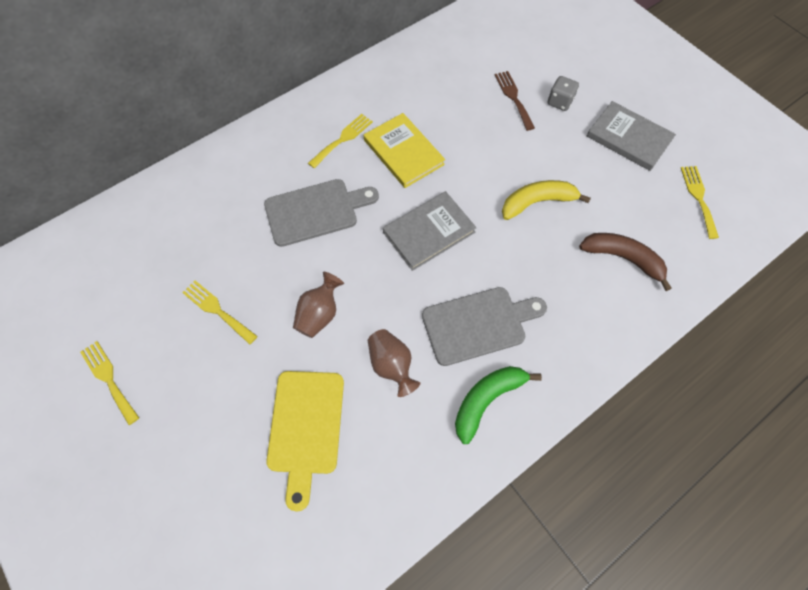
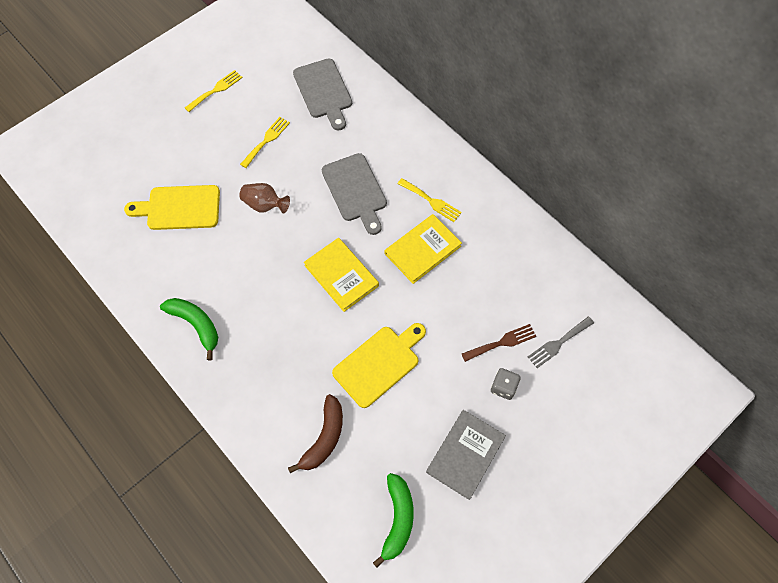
camera: 85 degrees right, 0 degrees up
(391, 365) = (224, 257): brown vase -> none
(429, 232) = (341, 275): grey book -> yellow book
(478, 324) = (258, 317): grey cutting board -> grey cutting board (323, 91)
(514, 56) = (558, 343): none -> grey fork
(537, 202) = (379, 363): yellow banana -> yellow cutting board
(698, 198) = (397, 519): yellow fork -> green banana

